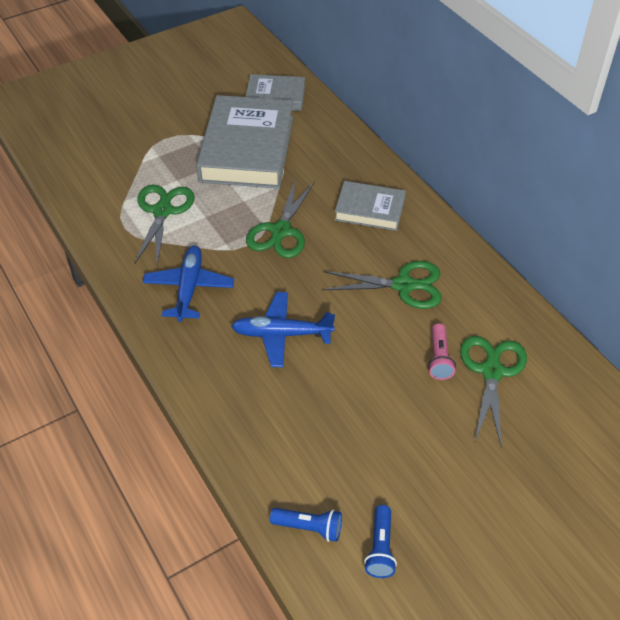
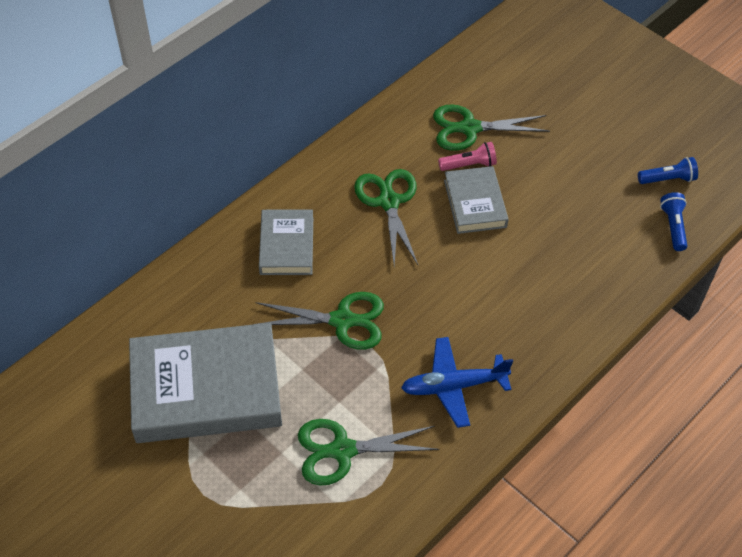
camera: 105 degrees left, 5 degrees up
(275, 97) = (92, 382): grey book -> grey book (475, 203)
(281, 334) = (485, 288): blue plane -> none

